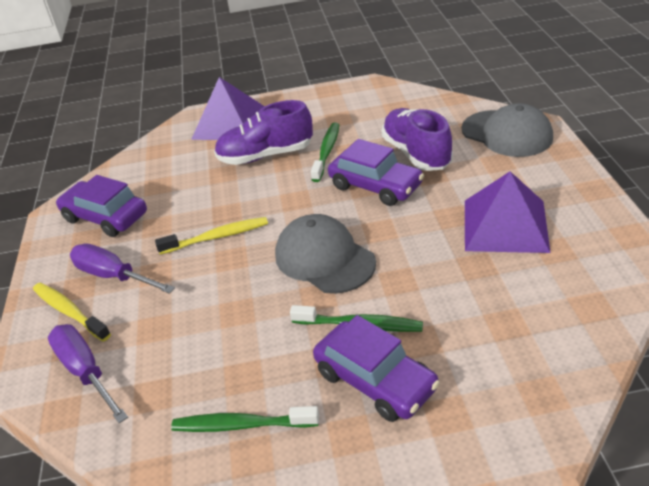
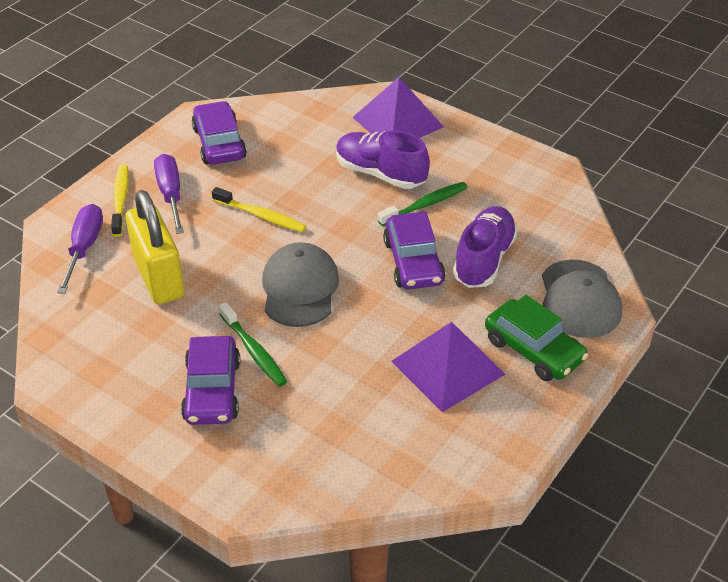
camera: 40 degrees right, 5 degrees up
(195, 339) = (159, 277): none -> yellow padlock
(241, 425) = (115, 350): green toothbrush -> none
(533, 176) = (533, 350): none -> green car

